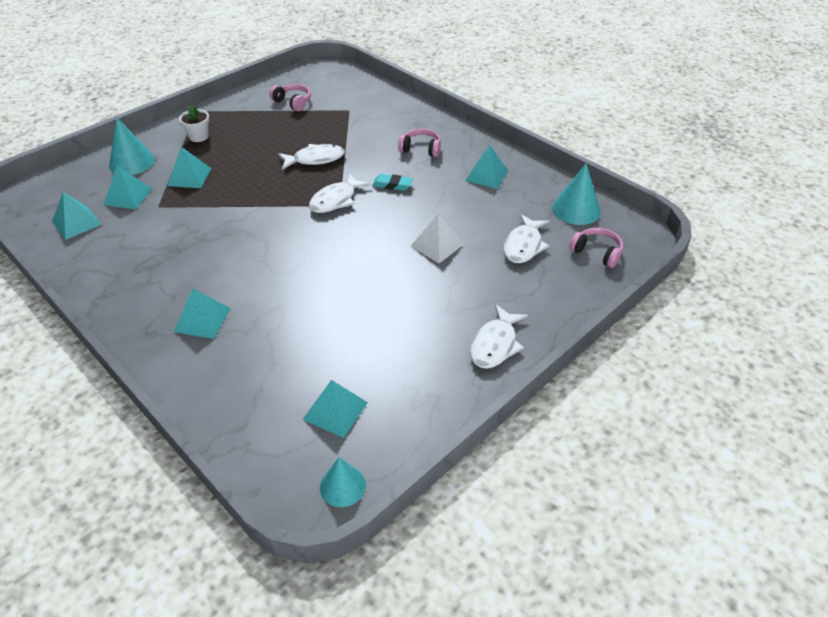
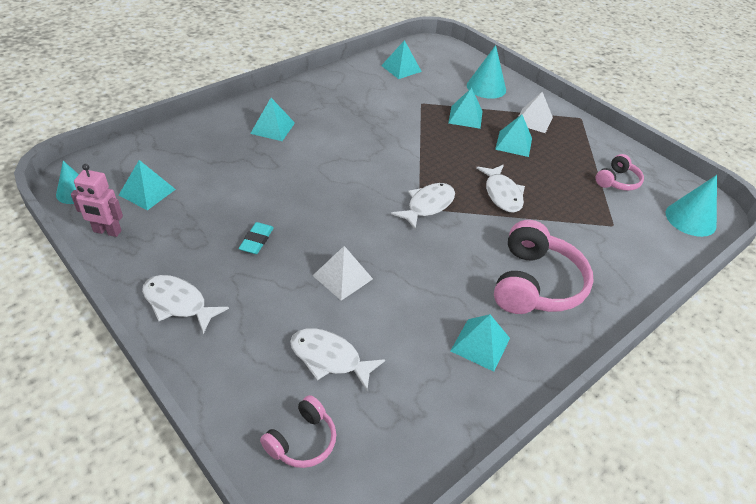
camera: 90 degrees right, 0 degrees up
(128, 196) = (435, 88): turquoise pyramid -> turquoise pyramid (514, 143)
(199, 137) = (533, 120): white flower pot -> white pyramid
(336, 200) = (427, 205): white fish -> white fish turned 90 degrees clockwise
(392, 185) = (456, 251): turquoise eraser -> turquoise eraser (256, 241)
(409, 429) = (107, 231): none -> pink robot
(421, 149) = (535, 284): pink headphones -> pink headphones, size x1.87
(576, 209) = (400, 438): turquoise cone -> turquoise cone (690, 219)

